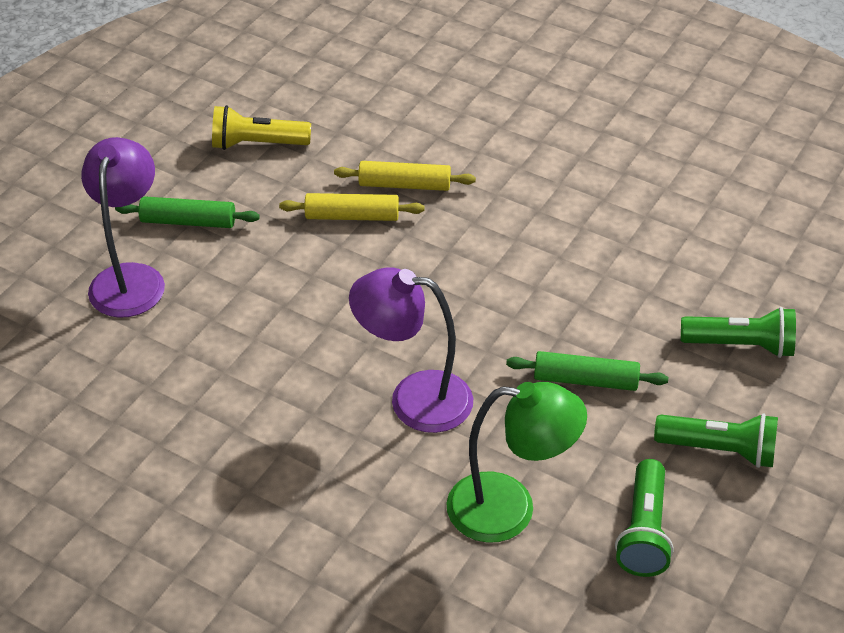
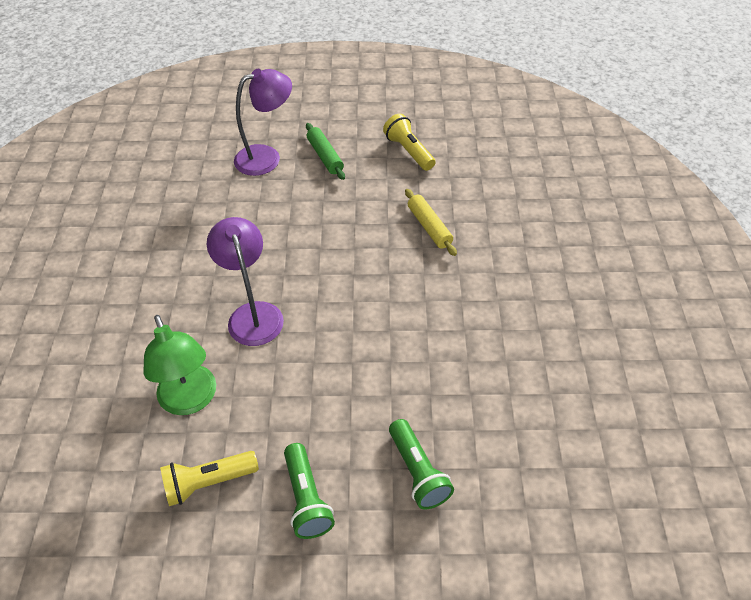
camera: 60 degrees right, 5 degrees up
(352, 216) = (383, 217): yellow rolling pin -> none
(585, 380) = (323, 393): green rolling pin -> none
(643, 532) = (208, 482): green flashlight -> yellow flashlight

